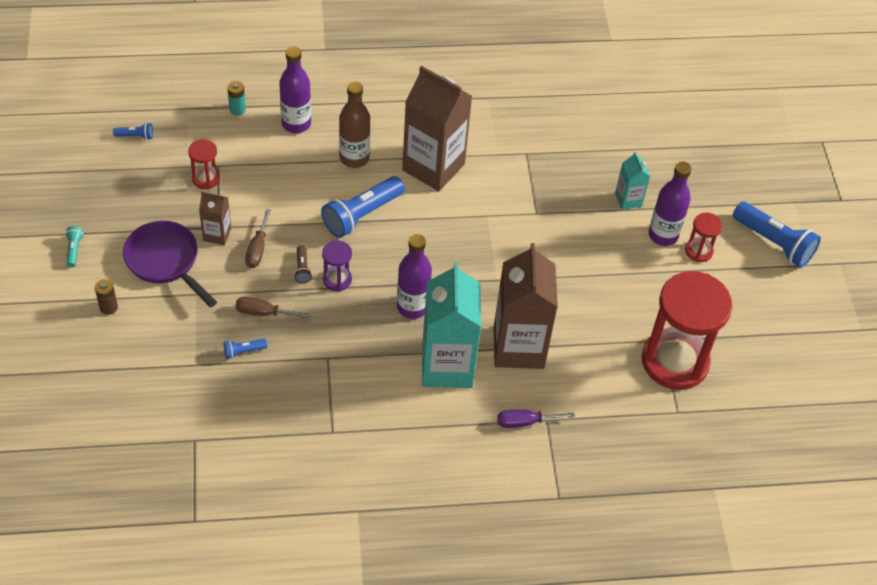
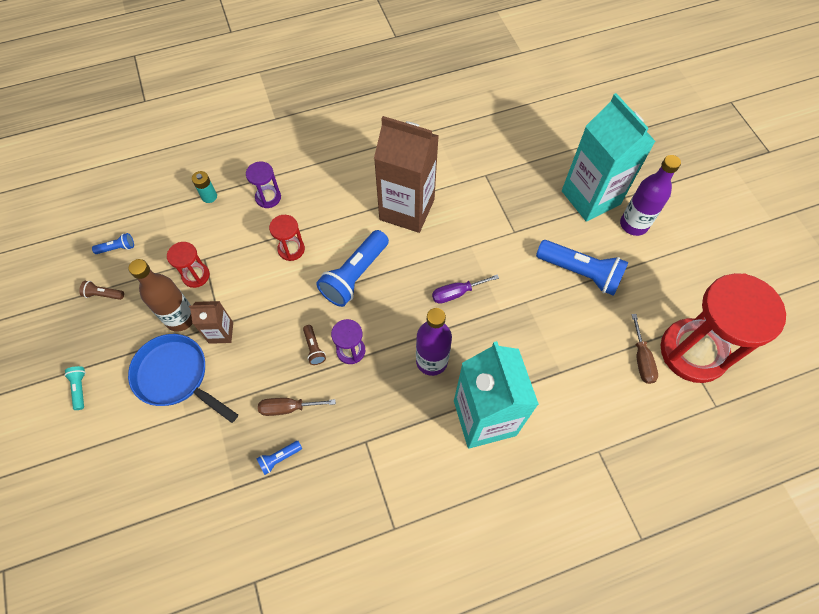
camera: 10 degrees left, 10 degrees up
(108, 307) = (129, 445): brown battery -> none
(113, 174) = (103, 294): none -> brown flashlight
(165, 261) = (176, 376): purple pan -> blue pan
(257, 249) = (265, 338): brown screwdriver -> brown screwdriver (641, 359)
(296, 124) = (268, 197): purple bottle -> purple hourglass
(354, 158) = (331, 218): brown bottle -> brown bottle (180, 318)
(518, 347) = (545, 377): brown carton -> none
(525, 422) = (579, 460): purple screwdriver -> purple screwdriver (456, 293)
(628, 200) = (590, 197): turquoise carton -> turquoise carton, size x2.12
(698, 251) = (670, 232): red hourglass -> red hourglass (291, 249)
(774, 243) = (731, 207): blue flashlight -> blue flashlight (580, 273)

